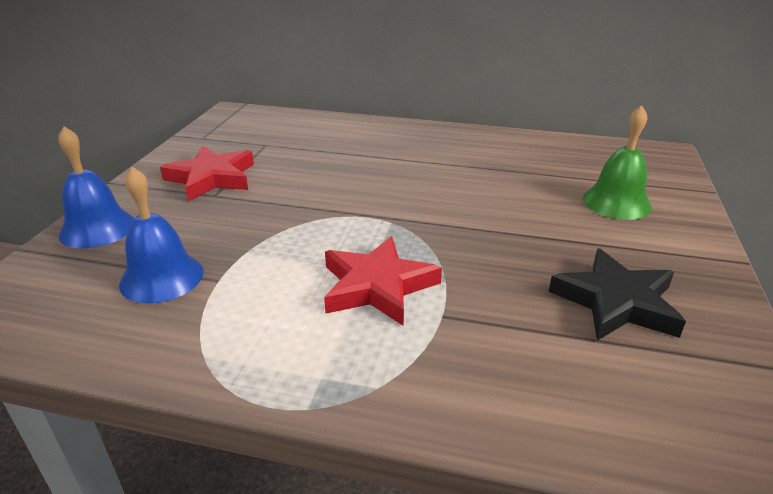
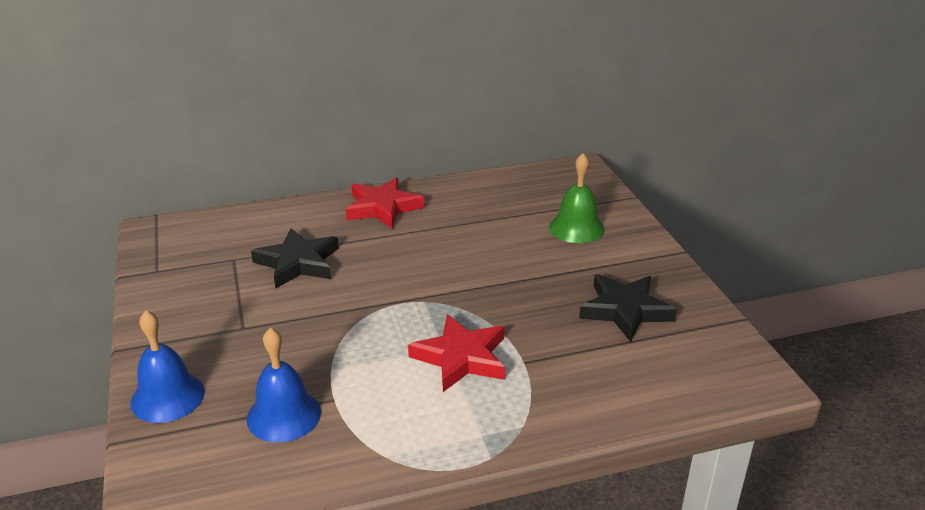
camera: 30 degrees left, 0 degrees up
(211, 178) = (220, 311): red star -> red star (382, 207)
(312, 160) = (298, 263): none -> black star

